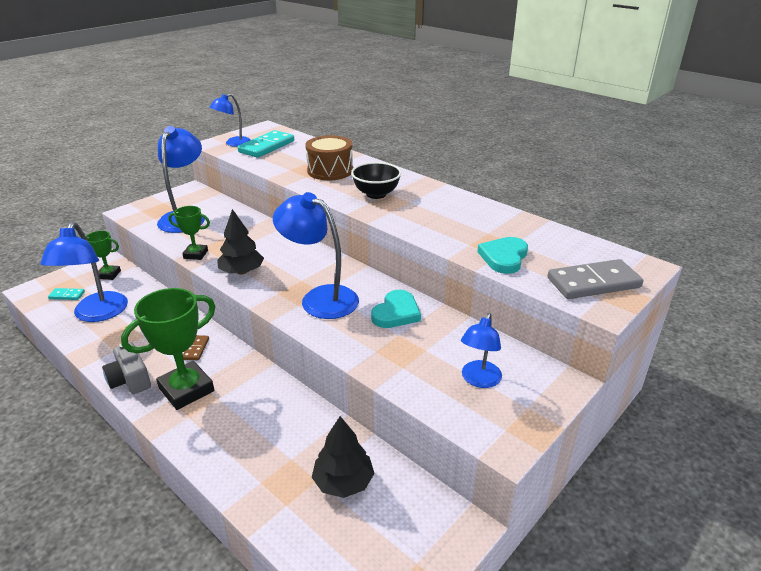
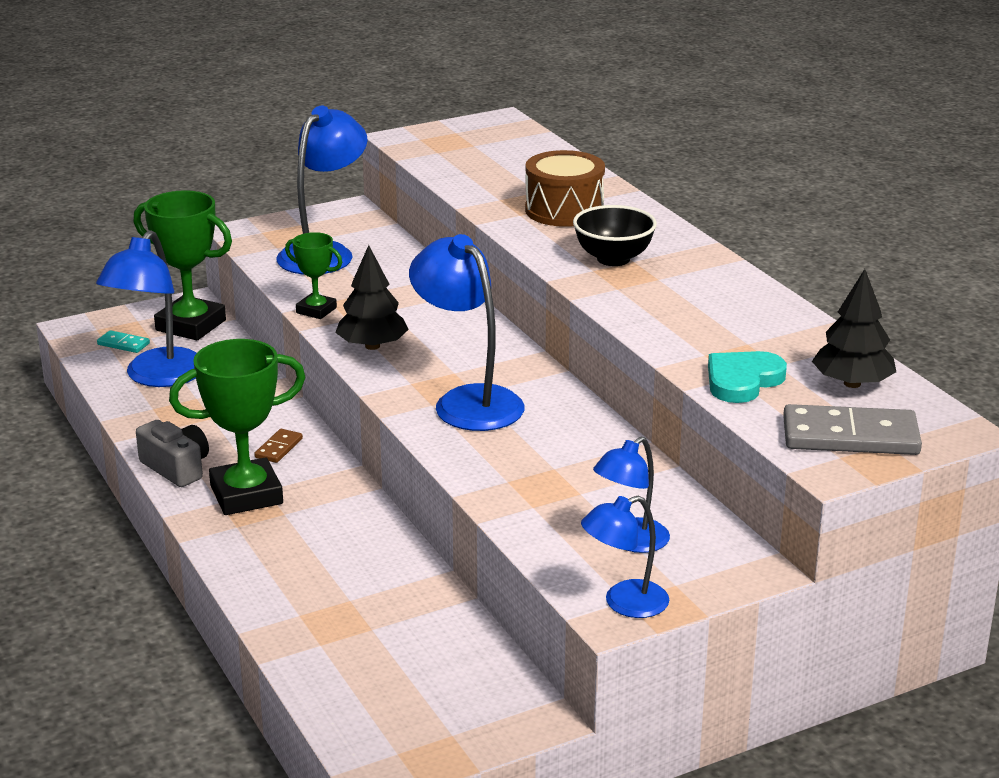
camera: 20 degrees right, 5 degrees down
(109, 275) = (190, 325): green trophy -> green trophy, size x1.84
(130, 379) = (176, 468): grey camera -> grey camera turned 150 degrees clockwise
(233, 143) = (433, 142): blue lamp -> blue lamp (624, 603)
(266, 146) = (484, 155): turquoise domino -> none
(343, 482) = (405, 638): black tree -> black tree (852, 383)
(396, 313) = (569, 440): turquoise heart -> none

